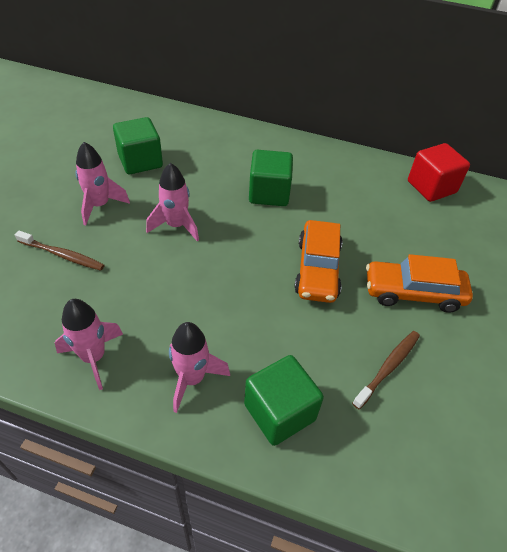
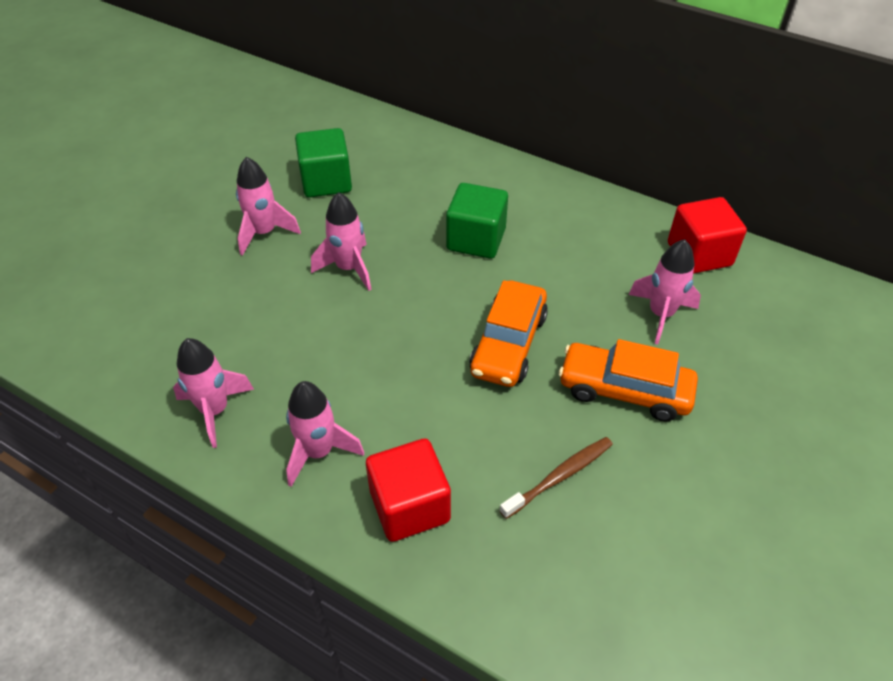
camera: 15 degrees right, 0 degrees up
(62, 255) = (207, 288): brown toothbrush -> none
(279, 412) = (409, 506): green cube -> red cube
(420, 233) = (660, 314): none -> pink rocket

